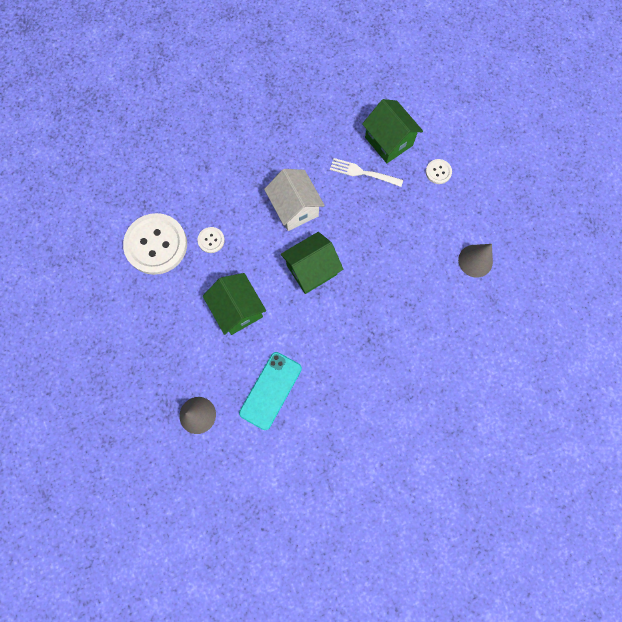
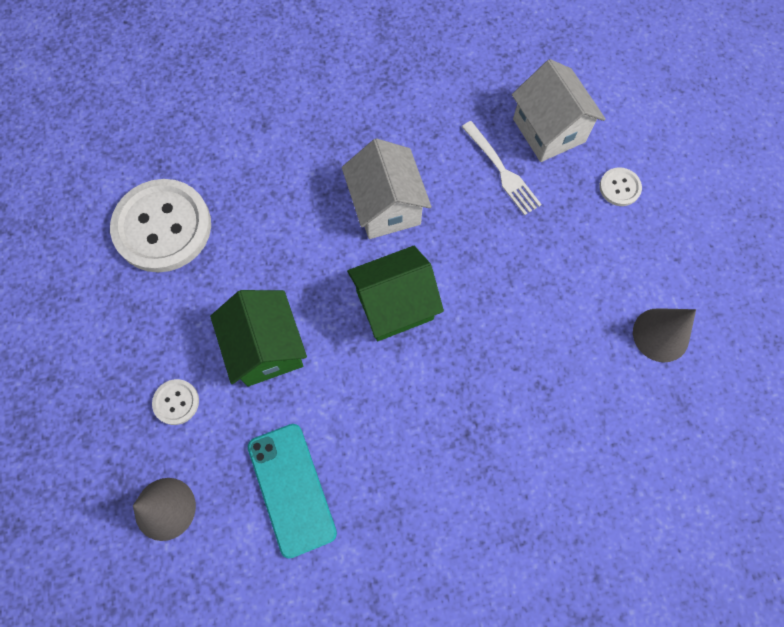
camera: 10 degrees right, 5 degrees down
(211, 240) = (247, 234): white button -> white button (176, 402)
(270, 390) = (291, 489): turquoise phone -> turquoise phone turned 60 degrees counterclockwise
(363, 173) = (501, 170): white fork -> white fork turned 150 degrees counterclockwise
(388, 141) = (549, 130): green house -> white house

